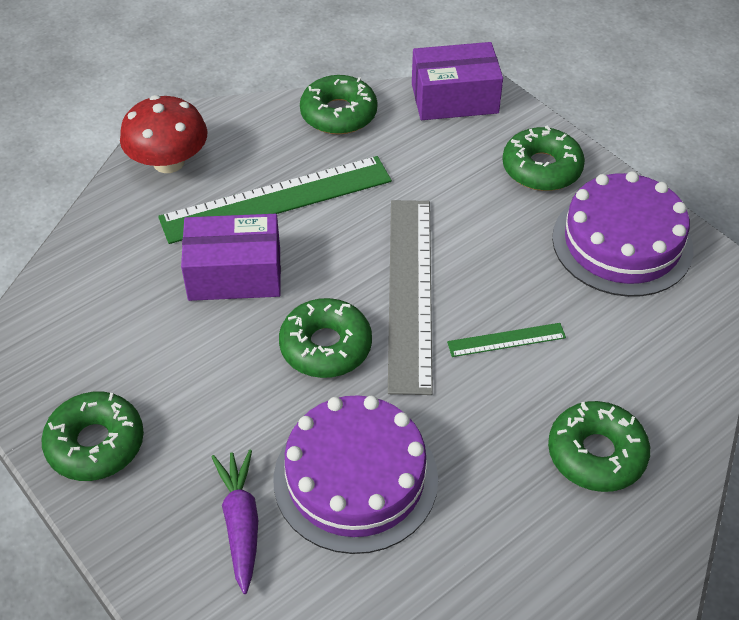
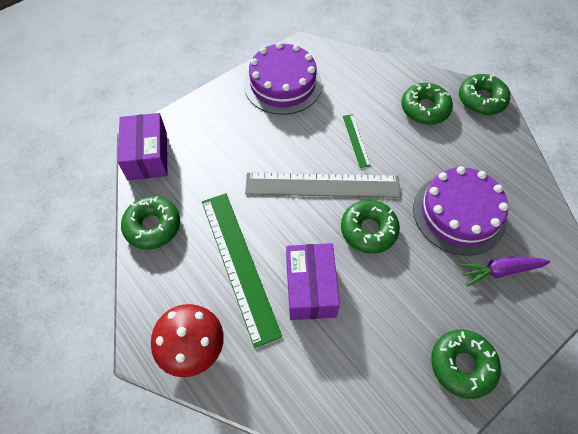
camera: 90 degrees left, 10 degrees up
(541, 168) = (220, 114): green donut -> green donut (481, 100)

